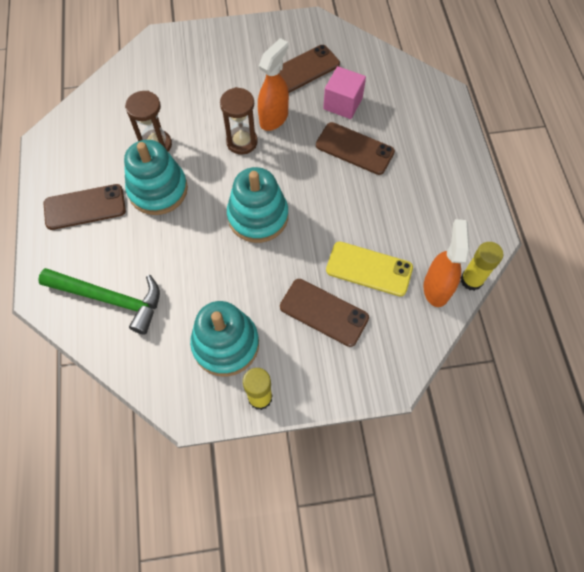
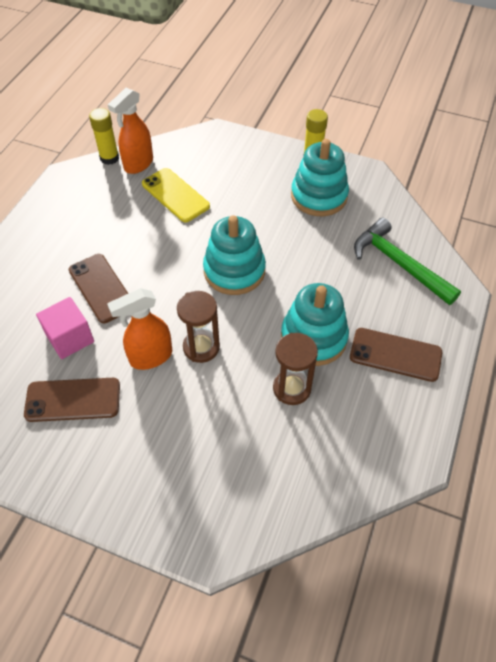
camera: 150 degrees left, 10 degrees down
(324, 312) = (232, 184): brown phone -> none

